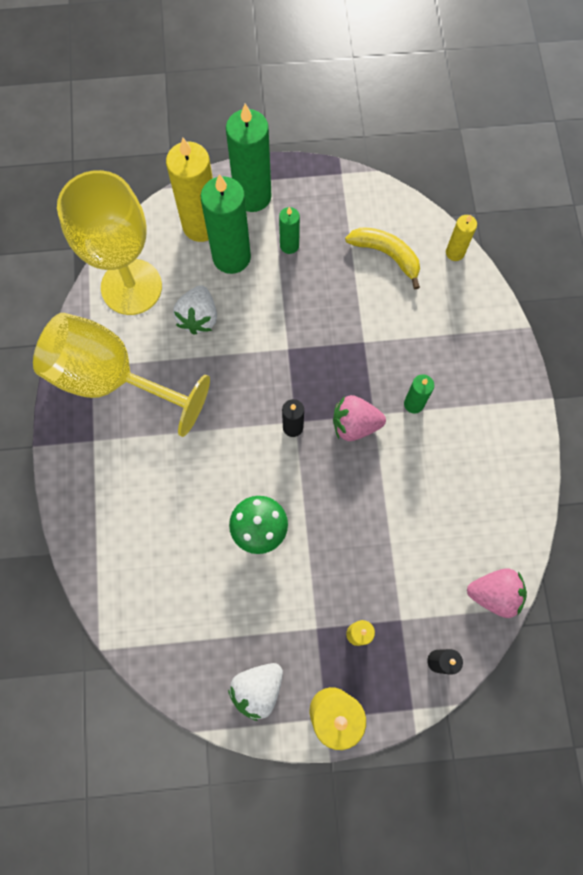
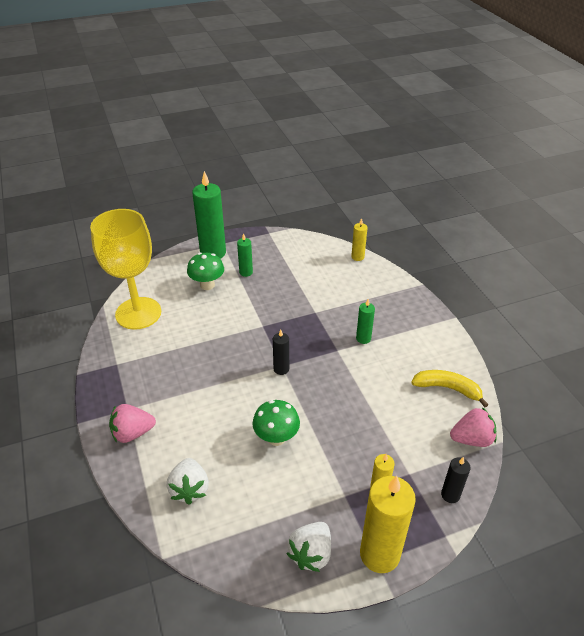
camera: 15 degrees left, 30 degrees down
(112, 379) = (134, 368): yellow goblet -> none
(198, 317) = (192, 321): white strawberry -> white strawberry (190, 489)
(201, 225) = (181, 273): yellow candle -> none
(231, 257) = (207, 285): green candle -> green mushroom
(355, 424) = (326, 358): pink strawberry -> pink strawberry (133, 433)
(386, 255) = (313, 266): yellow banana -> yellow banana (447, 388)

